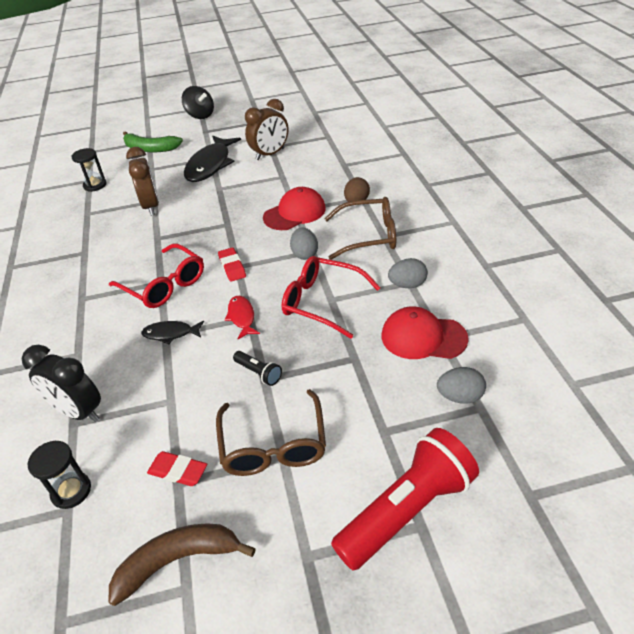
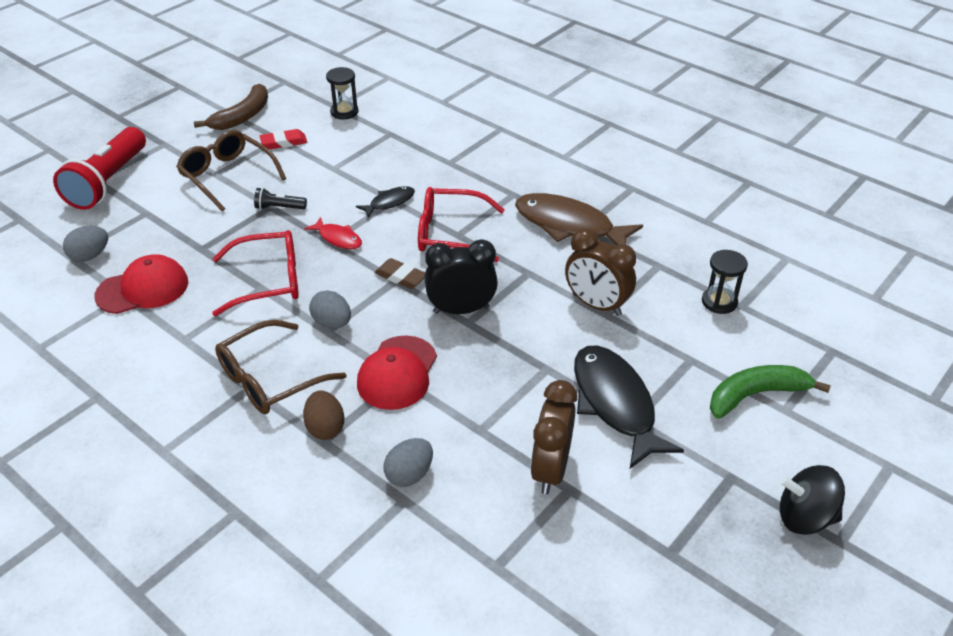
camera: 140 degrees right, 0 degrees up
(78, 412) = (395, 138): black clock -> black clock (461, 310)
(89, 257) = (569, 225): none -> brown fish
(232, 267) = (401, 277): red eraser -> brown eraser
(407, 285) = (185, 334): grey egg -> grey egg (409, 475)

